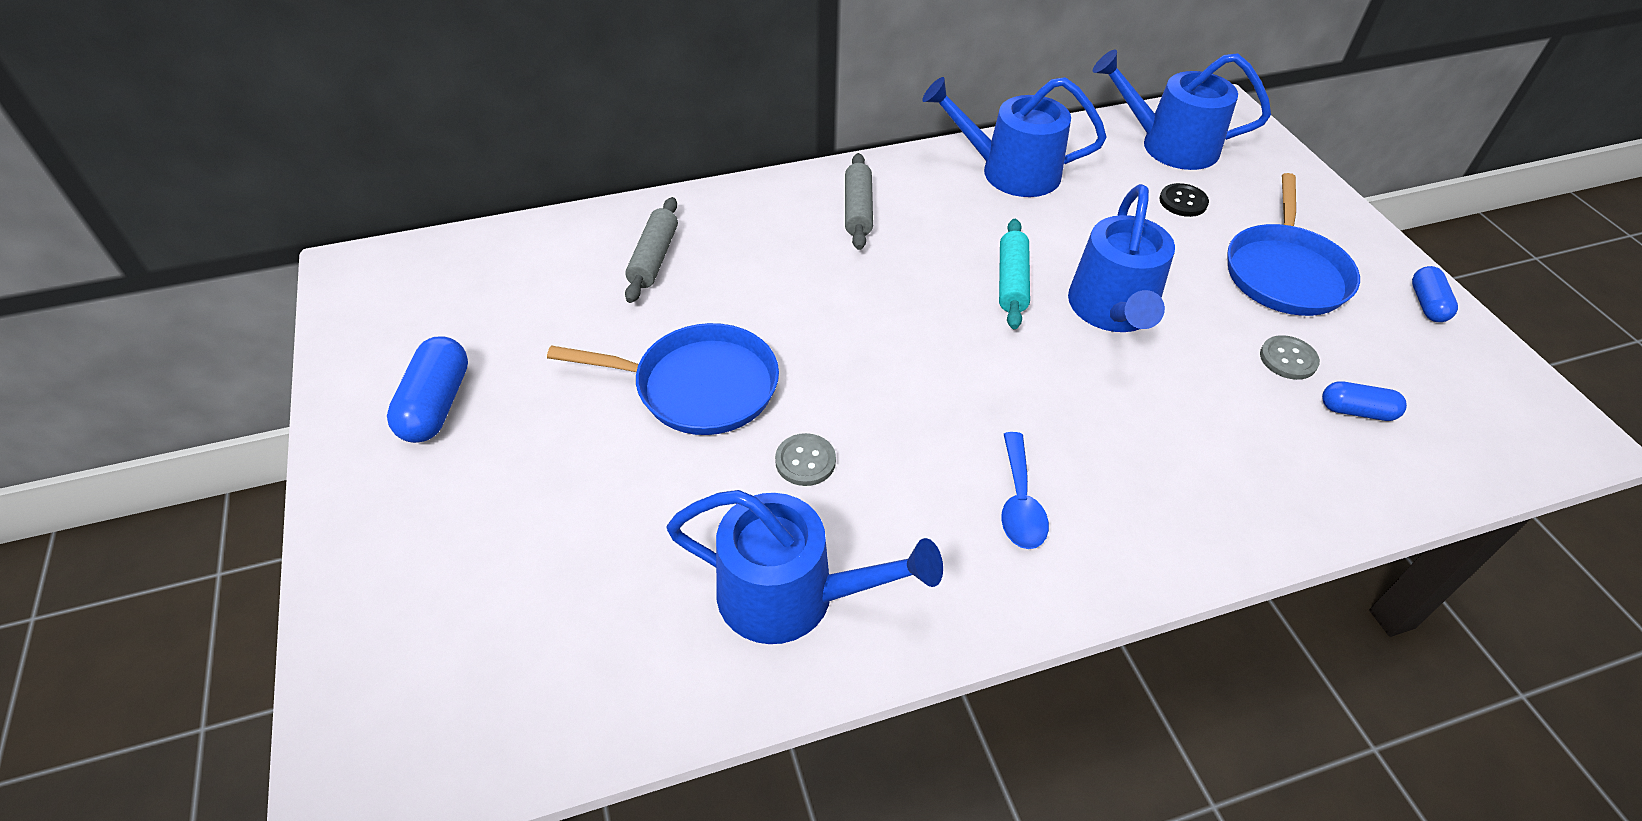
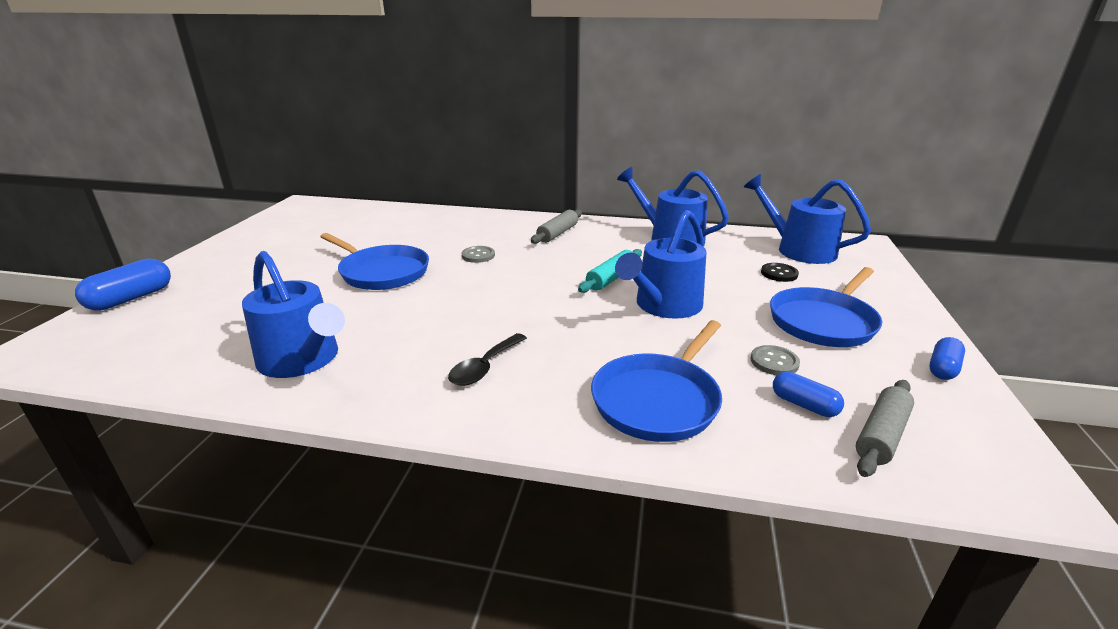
camera: 30 degrees right, 20 degrees down
(436, 405) = (264, 248): blue capsule -> blue capsule (131, 298)
(654, 258) = (428, 227): grey rolling pin -> grey rolling pin (881, 435)
(805, 461) = (391, 312): grey button -> grey button (478, 255)
(1019, 503) = (484, 367): blue spoon -> black spoon
(1232, 467) = (658, 400): none -> blue pan

